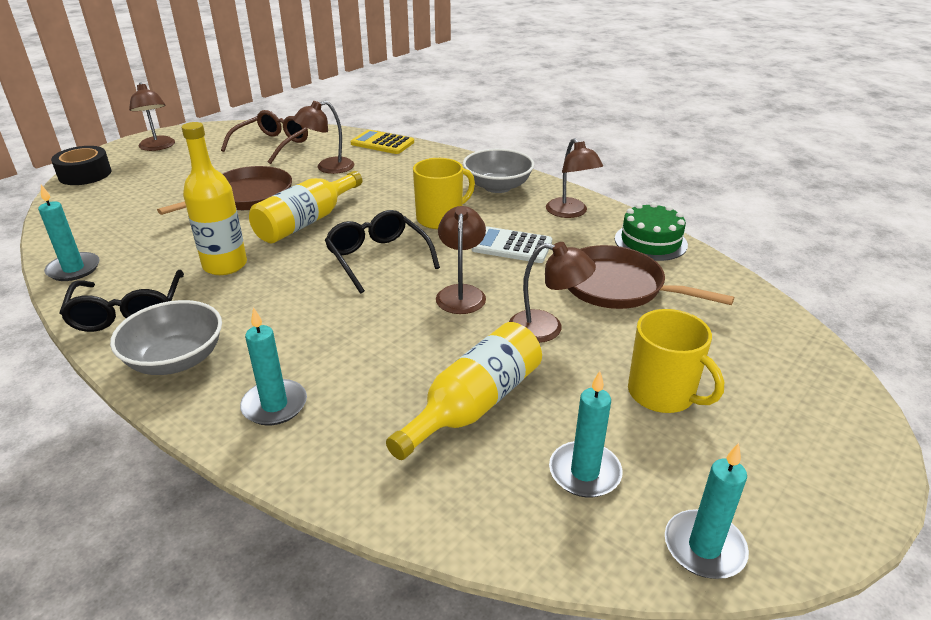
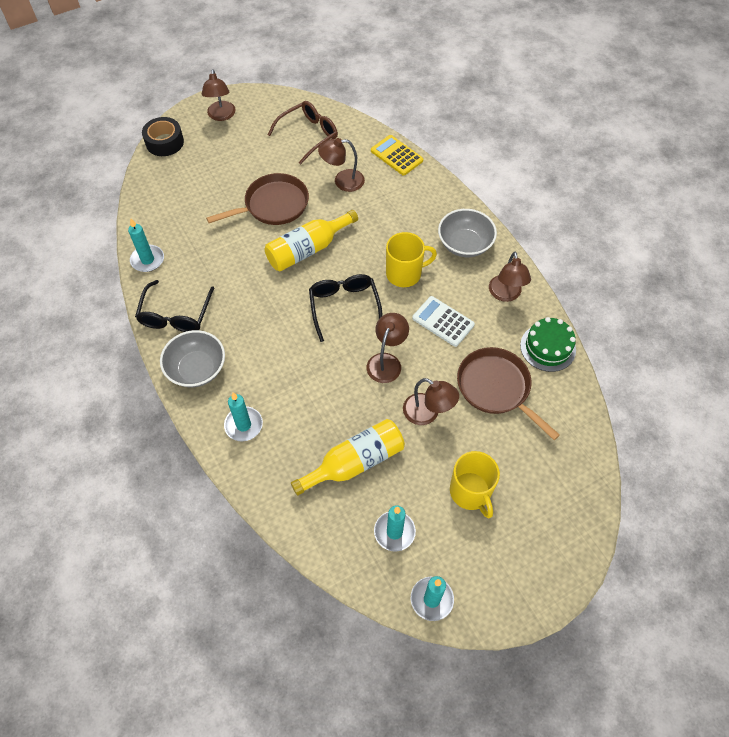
camera: 20 degrees right, 25 degrees up
(225, 265) = (242, 284): yellow bottle -> none

